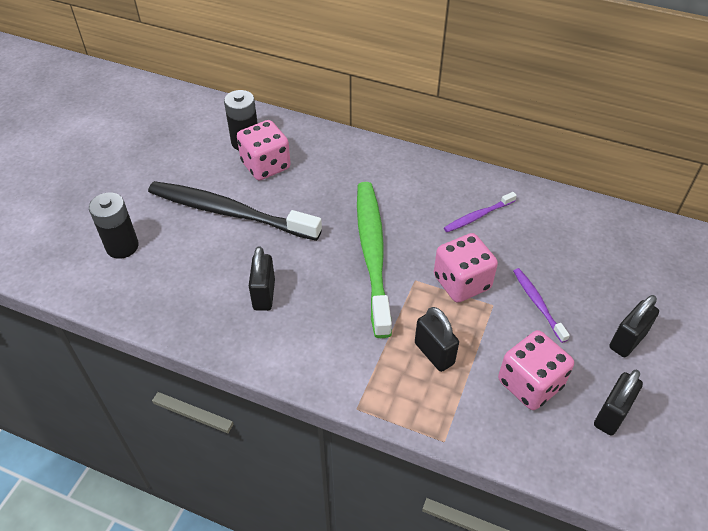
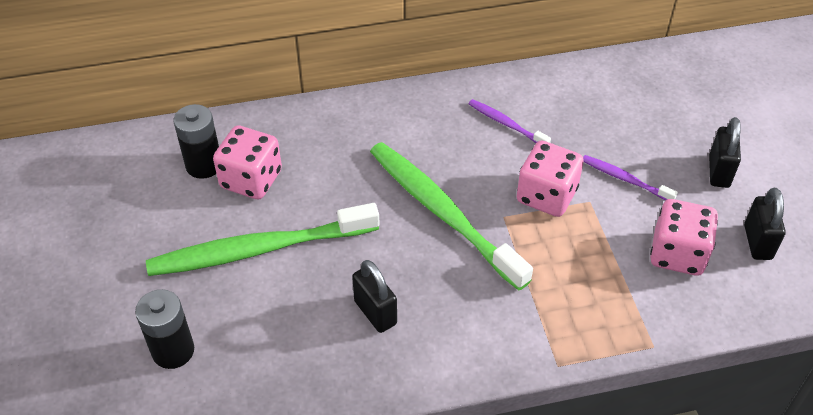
camera: 35 degrees left, 0 degrees up
(230, 212) = (260, 249): black toothbrush -> green toothbrush
(434, 353) = (579, 275): black padlock -> none
(478, 216) = (506, 124): purple toothbrush -> purple toothbrush turned 105 degrees clockwise

